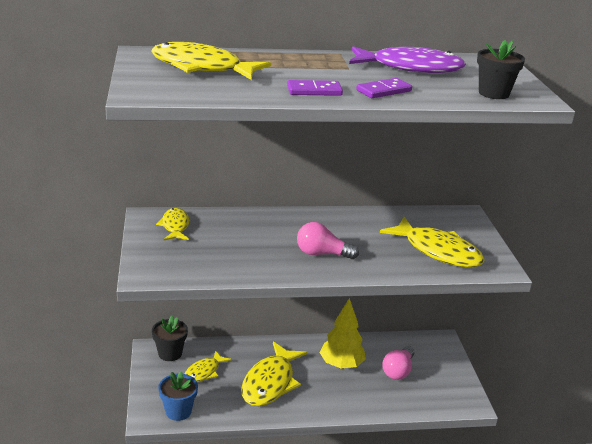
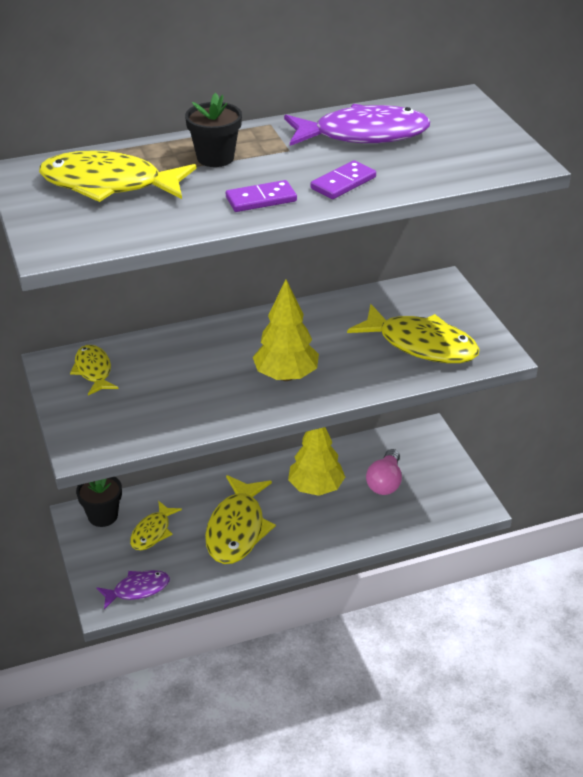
camera: 10 degrees left, 10 degrees up
(178, 411) = (137, 589): blue flower pot -> purple fish
(322, 254) = (286, 376): pink light bulb -> yellow tree
(493, 93) = (472, 162): black flower pot -> black flower pot (215, 158)

